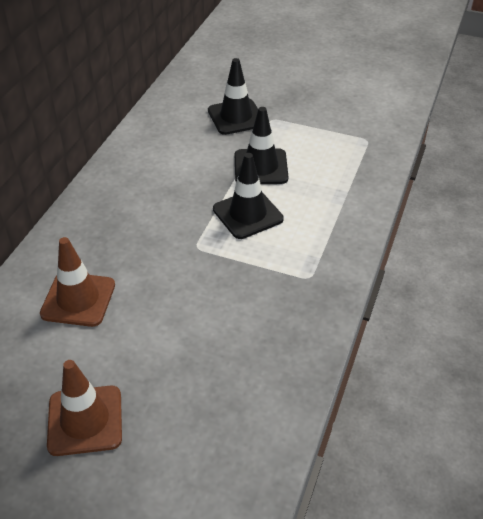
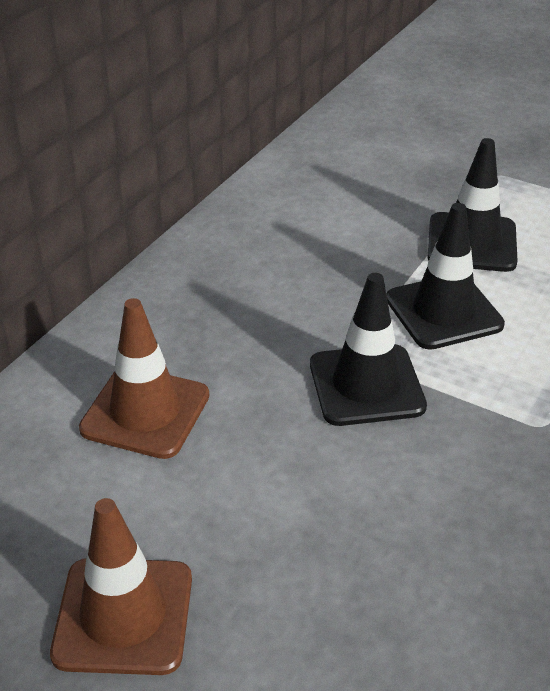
camera: 10 degrees right, 5 degrees down
(236, 117) = (437, 166): black traffic cone -> black traffic cone (366, 385)

